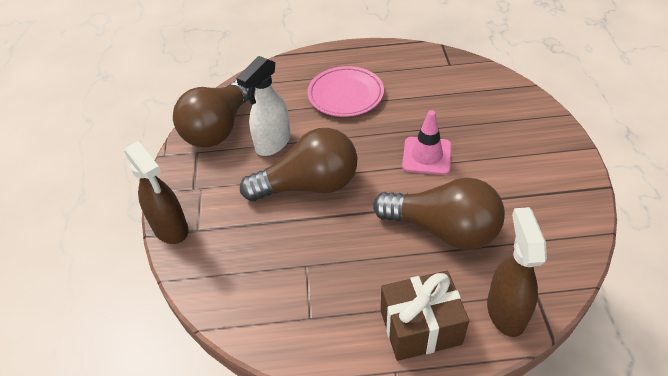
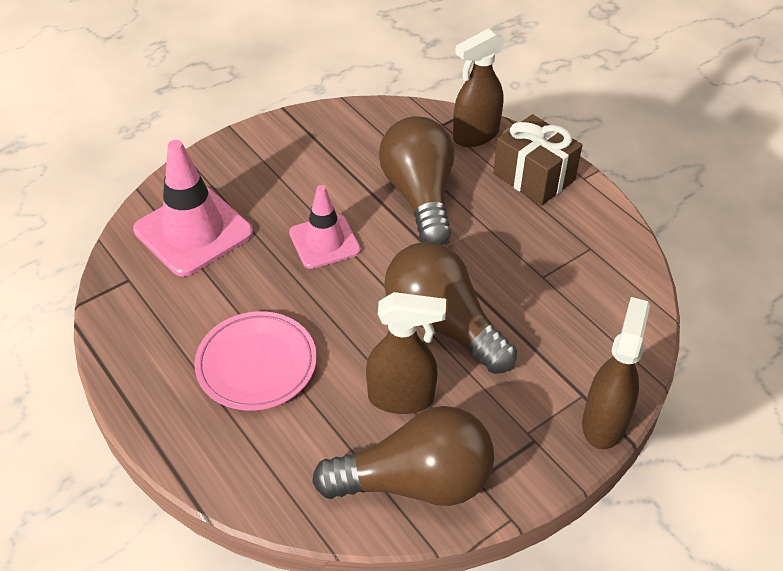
camera: 125 degrees left, 0 degrees up
(272, 143) = (402, 398): white spray bottle -> brown spray bottle
(476, 98) = (193, 231): none -> pink traffic cone

